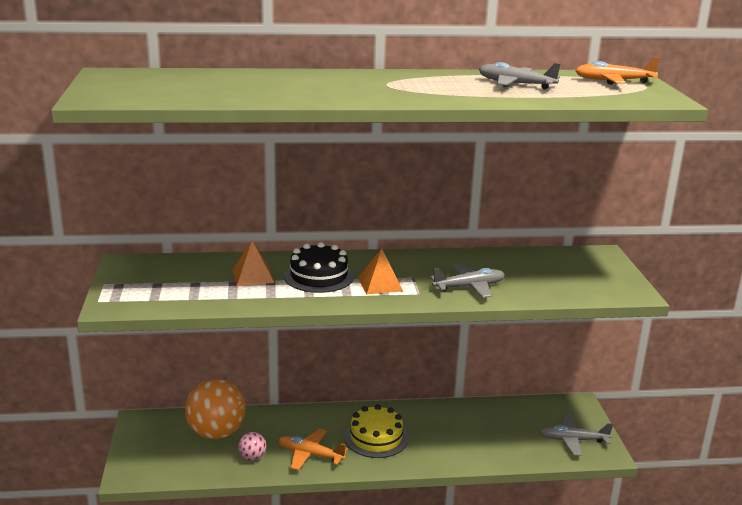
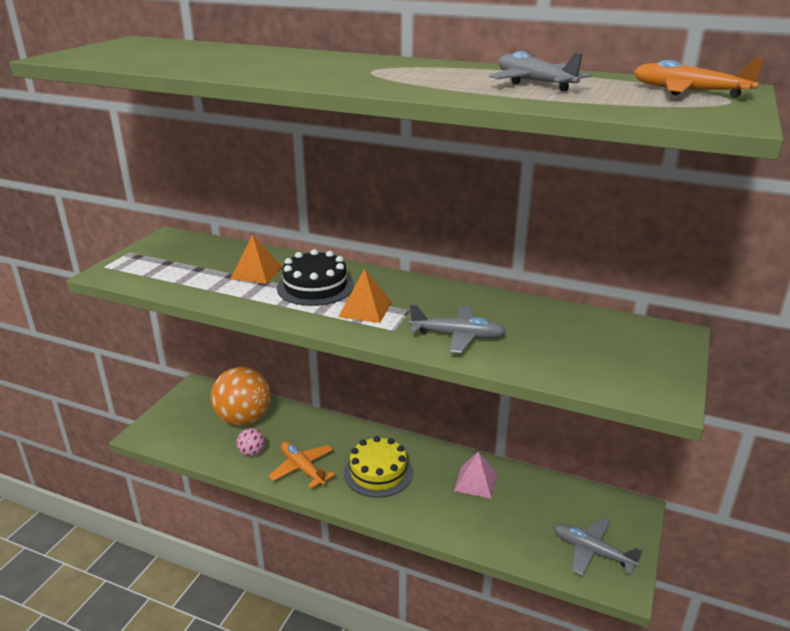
camera: 30 degrees right, 5 degrees up
(456, 420) = (475, 481): none -> pink pyramid

